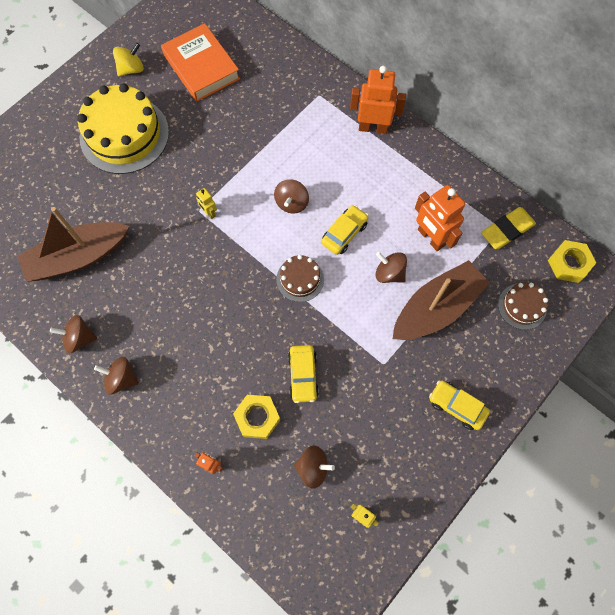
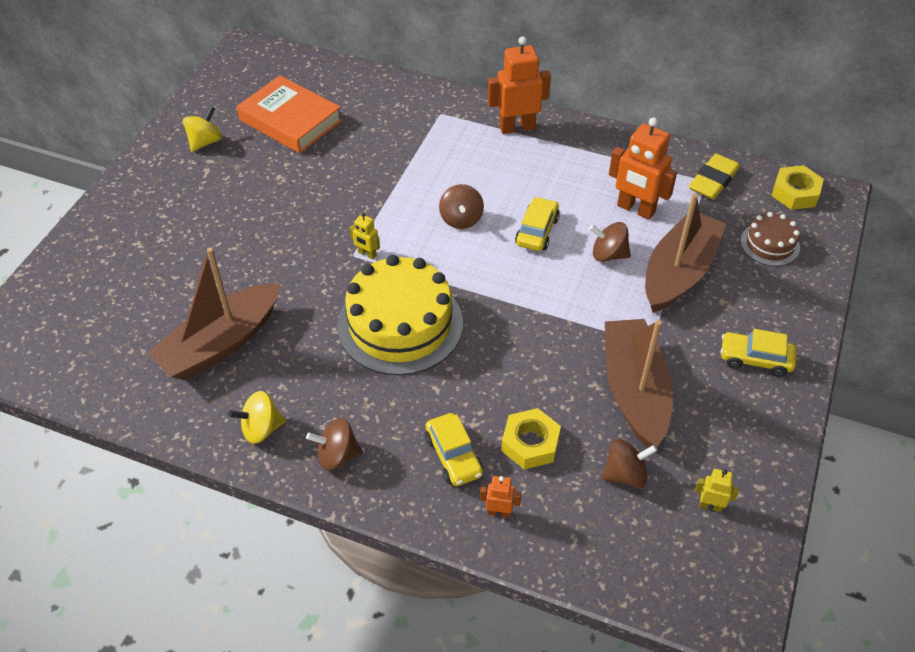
camera: 20 degrees left, 20 degrees down
(79, 338) = (261, 428): brown spinning top -> yellow spinning top
(124, 135) = (225, 206): yellow cake -> yellow cake (400, 324)
(300, 279) = (509, 289): brown cake -> none
(303, 375) = (563, 383): yellow car -> yellow car (454, 456)
(352, 401) = (634, 391): none -> brown boat

